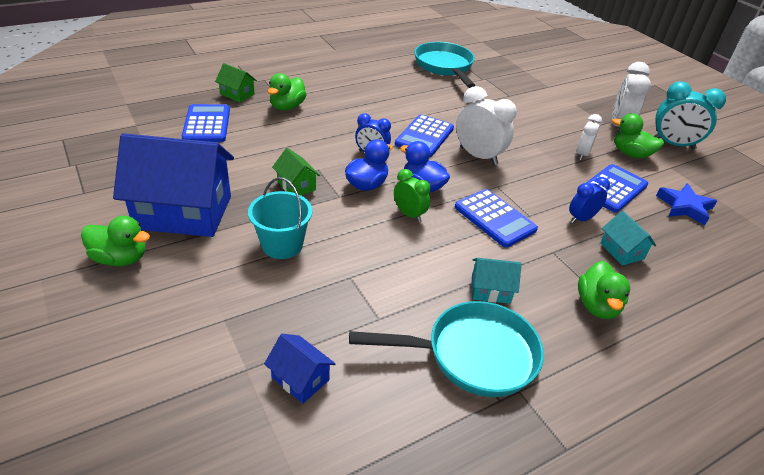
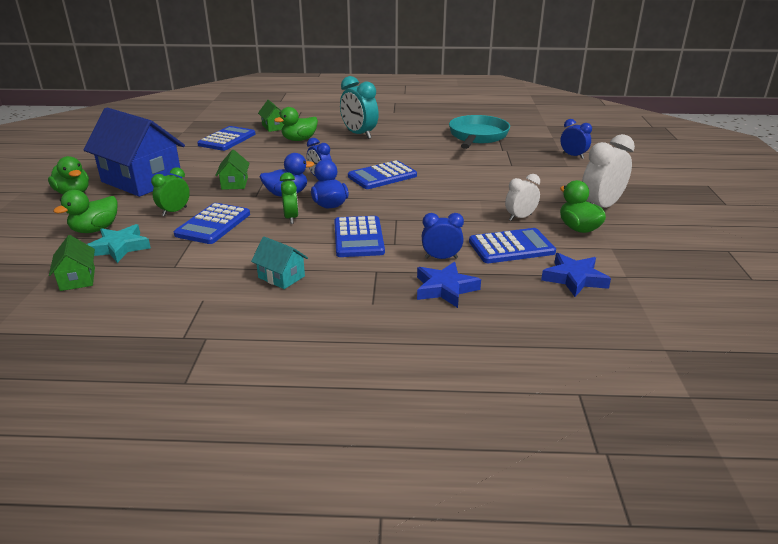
camera: 35 degrees right, 10 degrees down
(282, 245) = (174, 211): turquoise bucket -> green clock
(288, 316) = (119, 247): none -> turquoise star
(300, 378) = (77, 279): blue house -> green house
(346, 248) = (213, 224): none -> blue calculator
(472, 355) = (205, 307): turquoise pan -> none
(478, 156) = (410, 197): white clock -> none
(540, 74) = (573, 156): none -> blue clock
(597, 306) = (357, 314): green duck -> green duck (95, 229)
(621, 251) = (445, 288): turquoise house -> blue star
(673, 144) = (646, 232): turquoise clock -> turquoise clock (359, 134)

